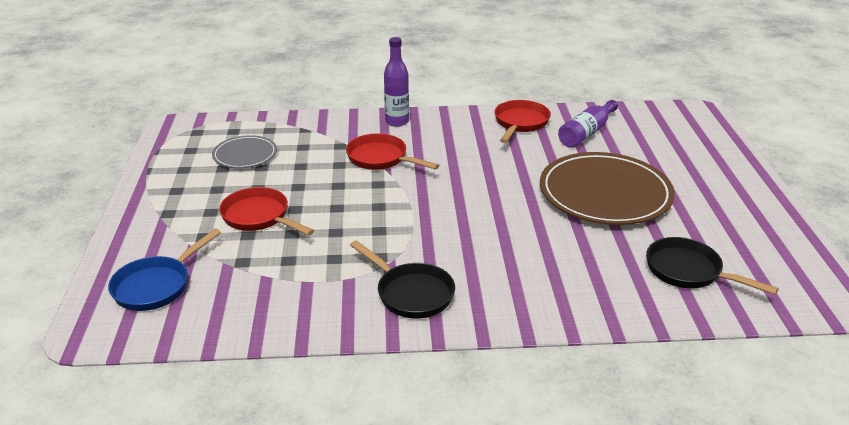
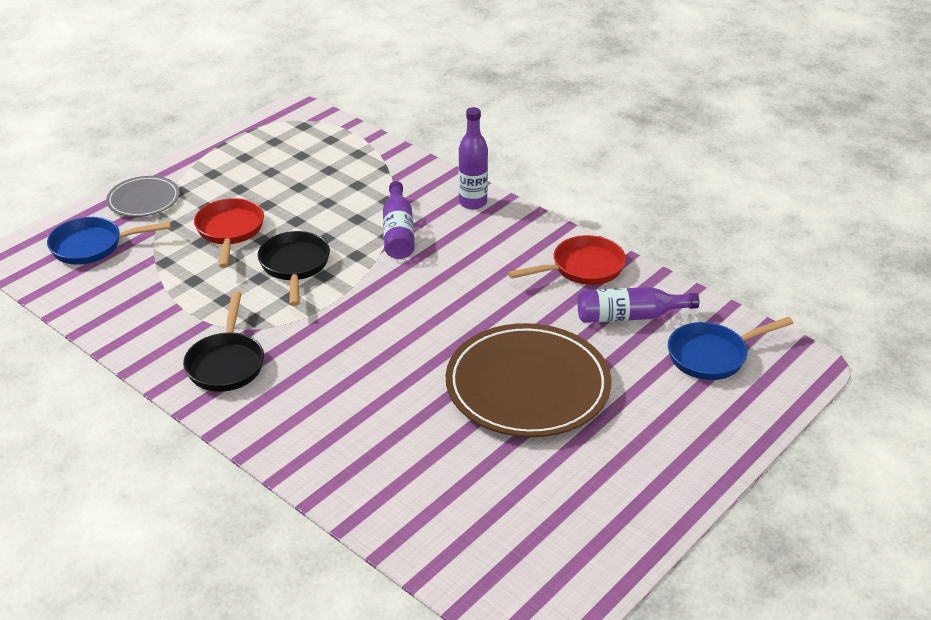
camera: 45 degrees right, 5 degrees up
(245, 155) = (304, 168): grey plate -> grey plate (143, 200)
(381, 159) = (398, 232): red pan -> purple bottle
(656, 129) = (712, 355): none -> blue pan
(688, 271) = (461, 502): black pan -> black pan (294, 266)

